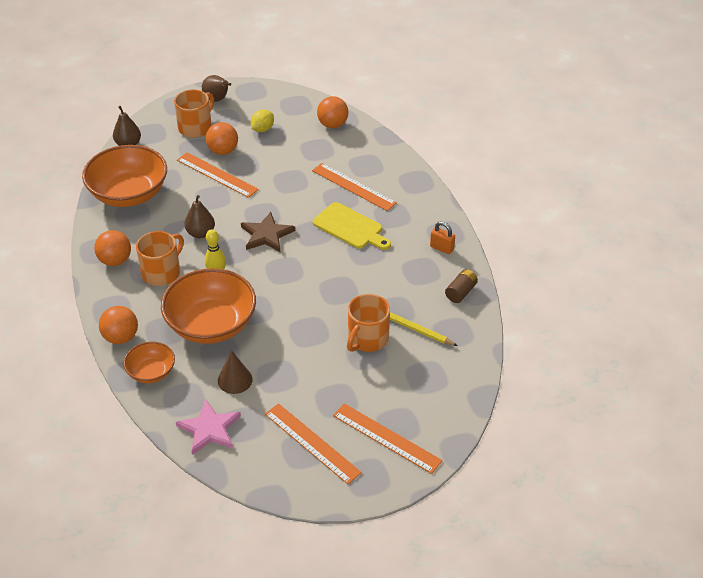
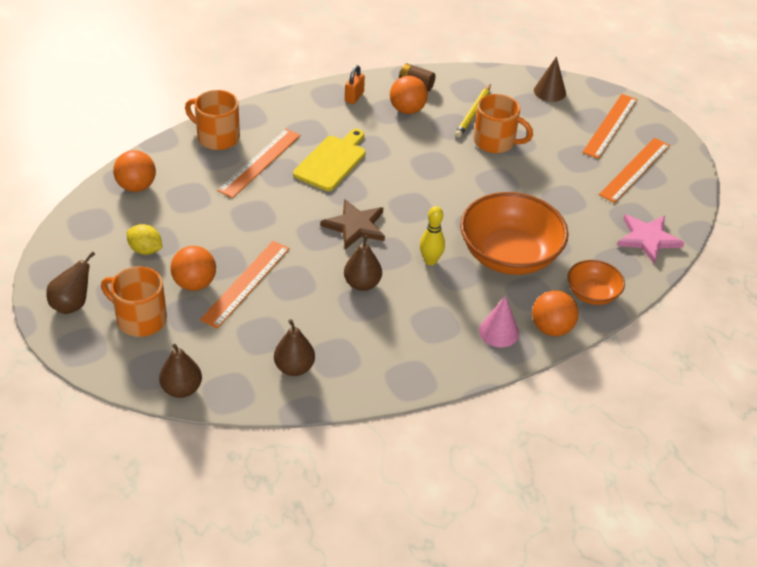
camera: 100 degrees left, 0 degrees up
(115, 261) = (427, 357): orange ball -> orange ball (407, 110)
(127, 304) = (499, 332): none -> pink cone
(129, 194) = (294, 368): orange bowl -> brown pear
(162, 272) = (438, 309): orange mug -> orange mug (217, 137)
(235, 380) = (580, 228): brown cone -> brown cone (549, 91)

